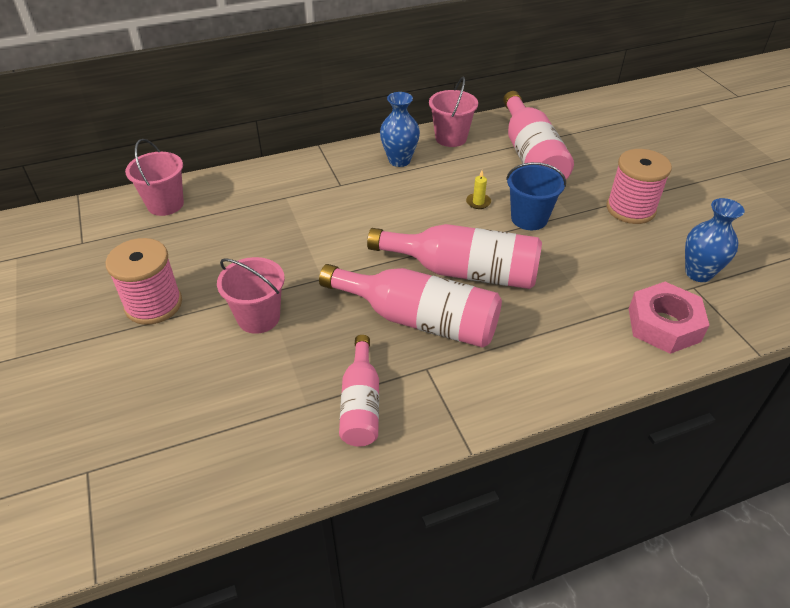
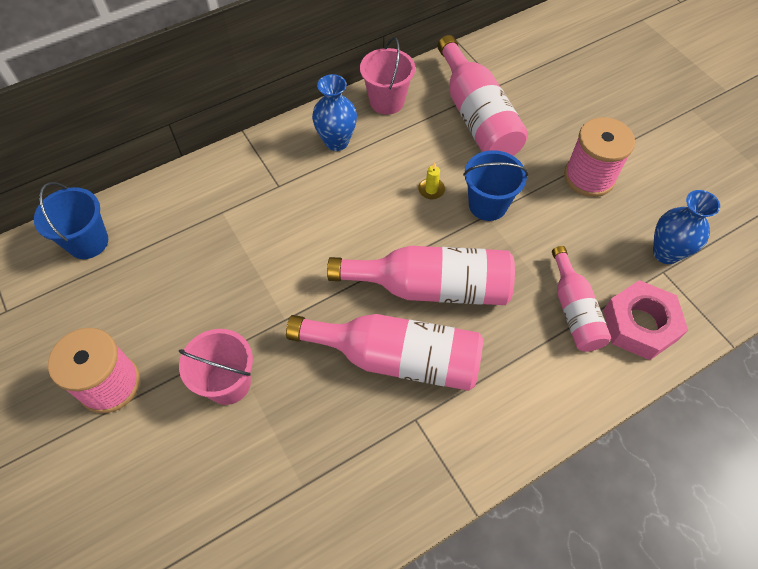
camera: 10 degrees left, 15 degrees up
(165, 204) = (88, 242): pink bucket -> blue bucket
(361, 404) = (357, 475): pink bottle -> pink bottle (574, 310)

